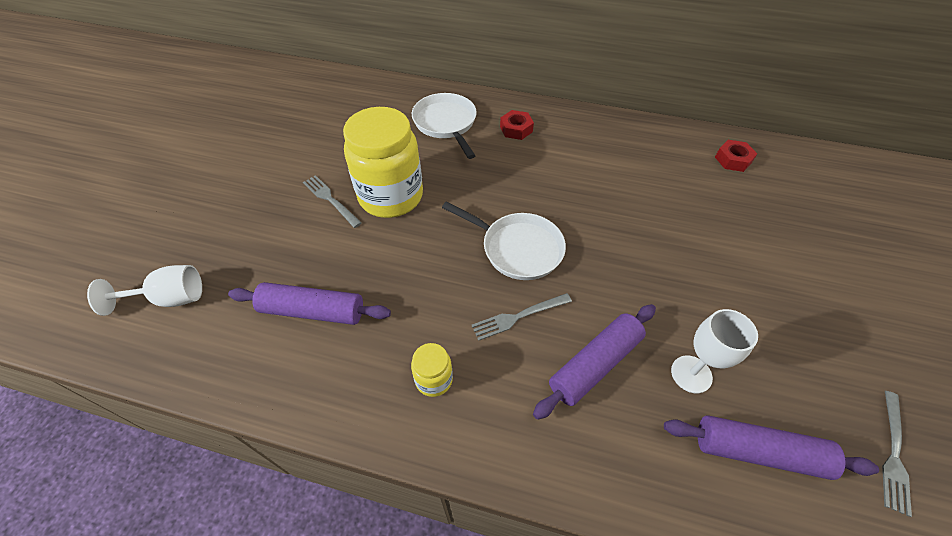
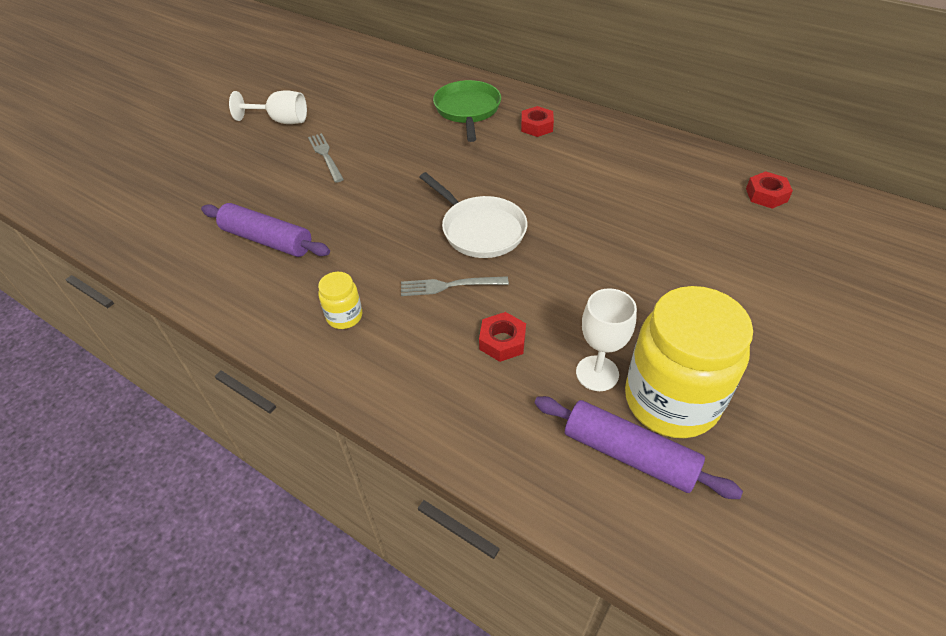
camera: 20 degrees right, 5 degrees down
(170, 298) = (157, 206): white goblet -> white goblet (281, 121)
(391, 196) = (382, 163): yellow jar -> yellow jar (671, 400)
(446, 124) = (467, 110): white pan -> green pan
(595, 364) = (502, 341): purple rolling pin -> red nut
(893, 454) = (782, 498): grey fork -> none

